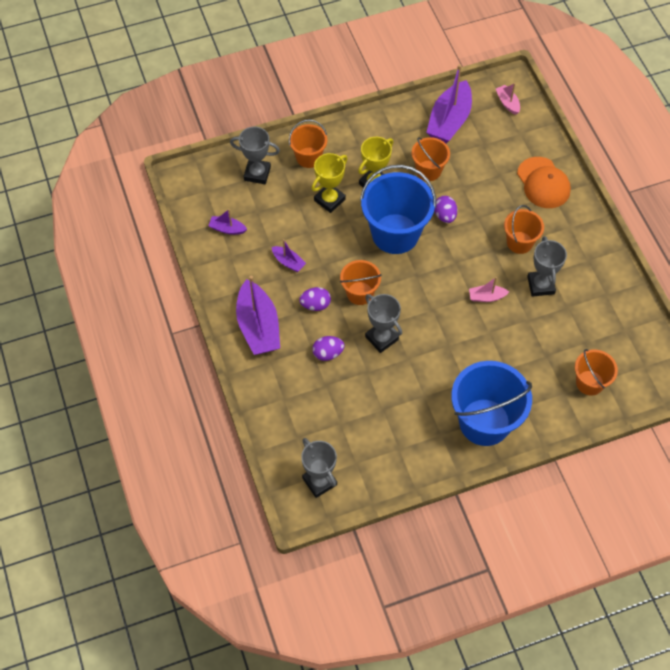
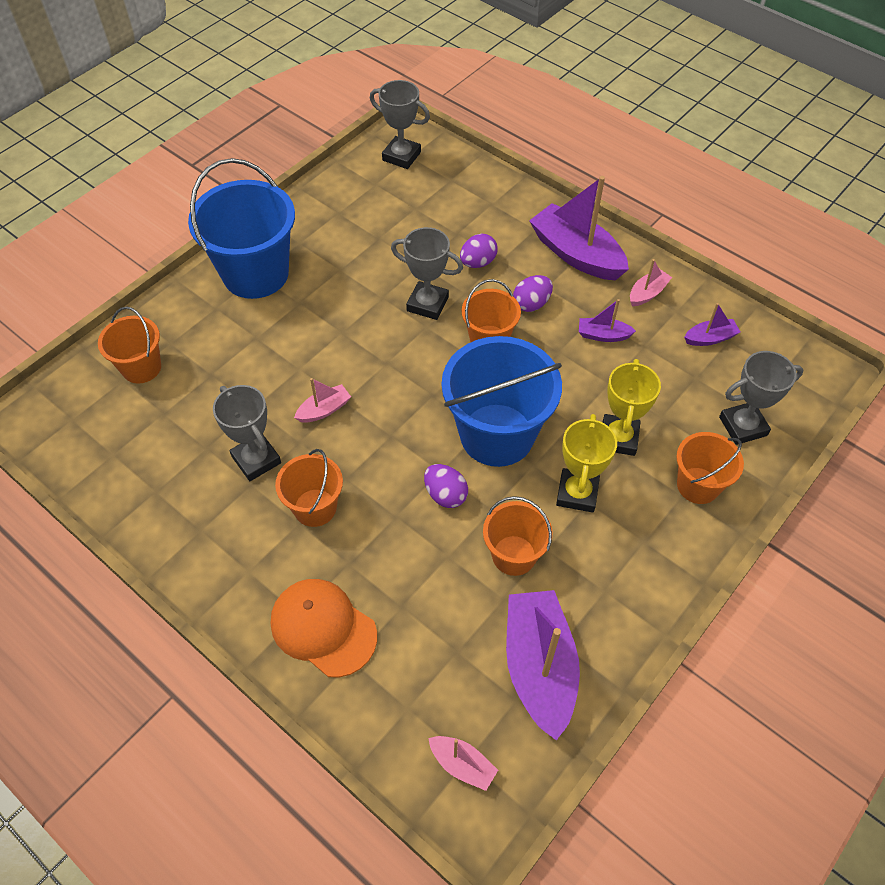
camera: 150 degrees right, 5 degrees down
(237, 275) = (647, 293): none -> pink boat

